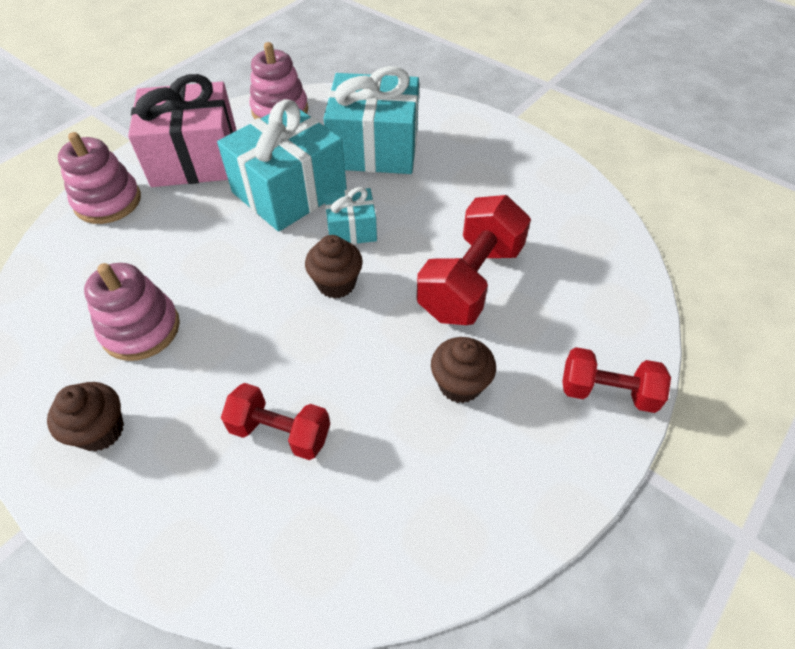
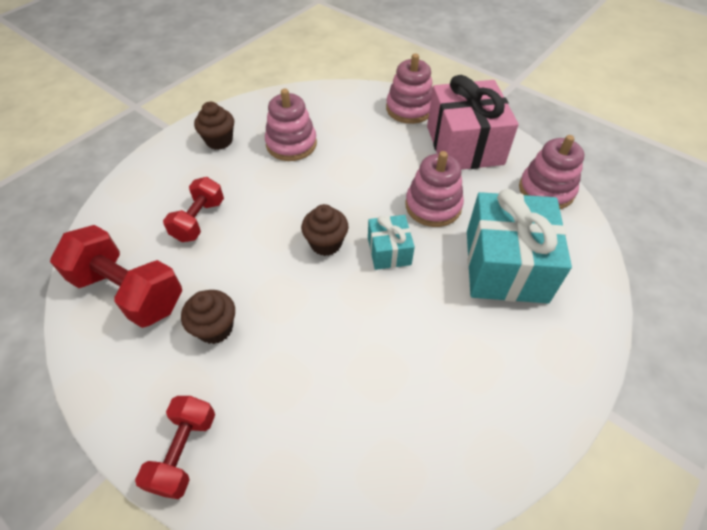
camera: 90 degrees right, 0 degrees up
(289, 191) = (433, 206): turquoise gift -> pink stacking toy
(470, 281) = (324, 343): red dumbbell -> red dumbbell (129, 291)

